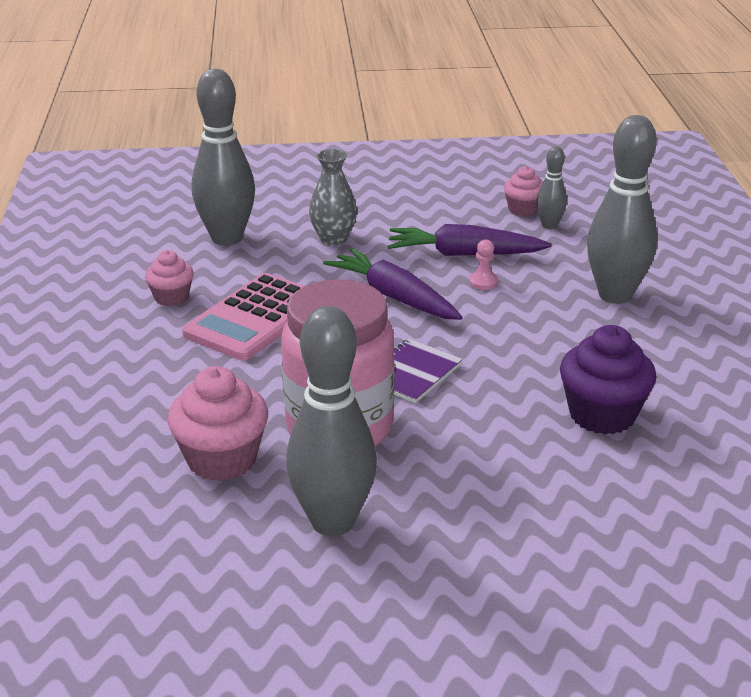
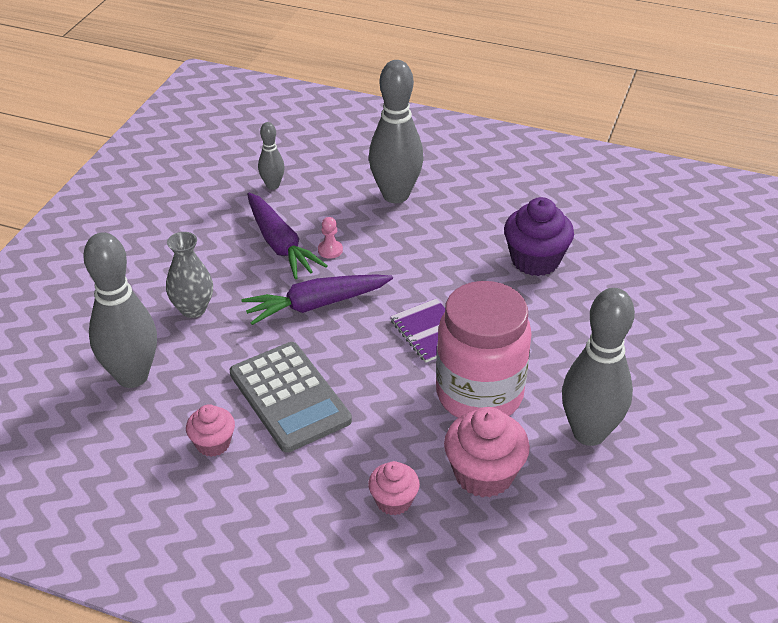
camera: 65 degrees left, 10 degrees up
(255, 318) = (289, 397): pink calculator -> grey calculator
(464, 254) = (280, 244): purple carrot -> purple carrot turned 60 degrees counterclockwise
(523, 209) = (236, 188): pink cupcake -> pink cupcake (393, 501)

